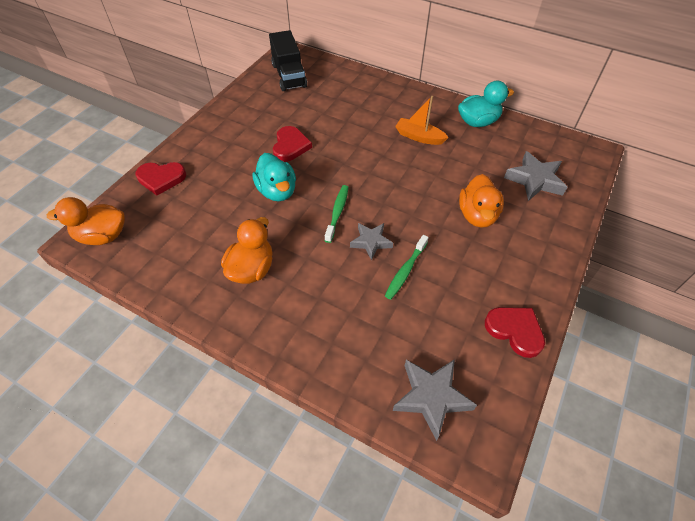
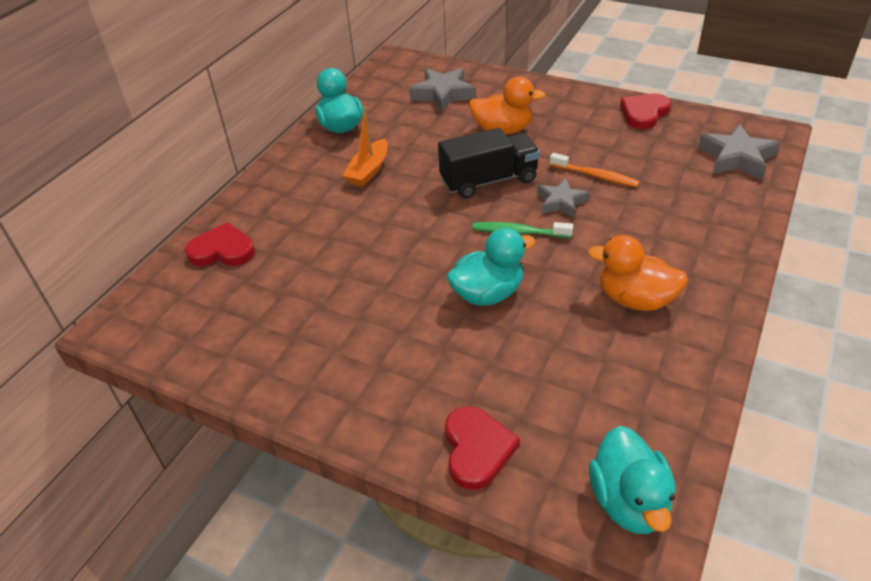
camera: 90 degrees left, 10 degrees down
(103, 236) = (629, 501): orange duck -> turquoise duck
(289, 75) = (192, 316): black truck -> black truck (489, 180)
(290, 146) = (387, 291): red heart -> red heart (222, 250)
(405, 271) = (596, 176): green toothbrush -> orange toothbrush

